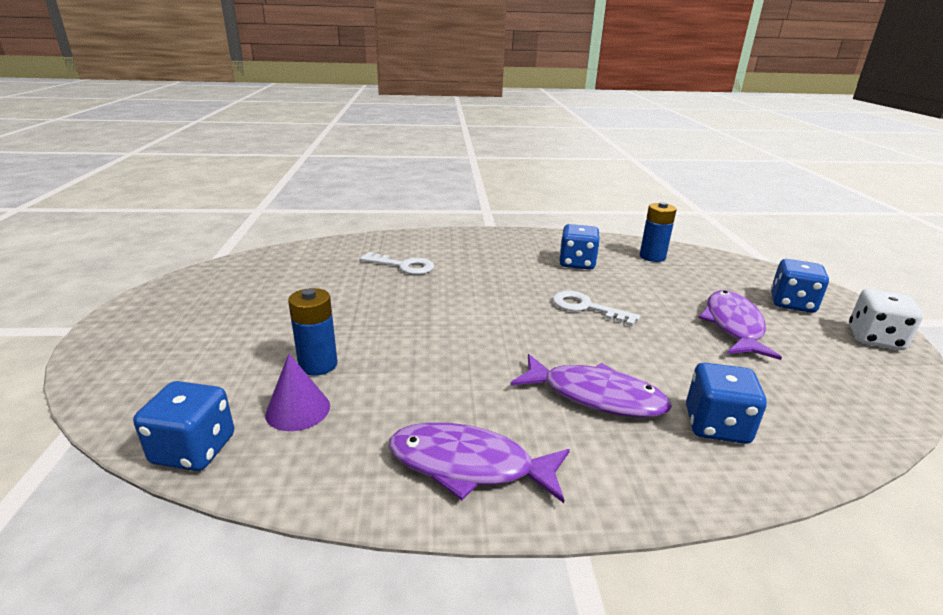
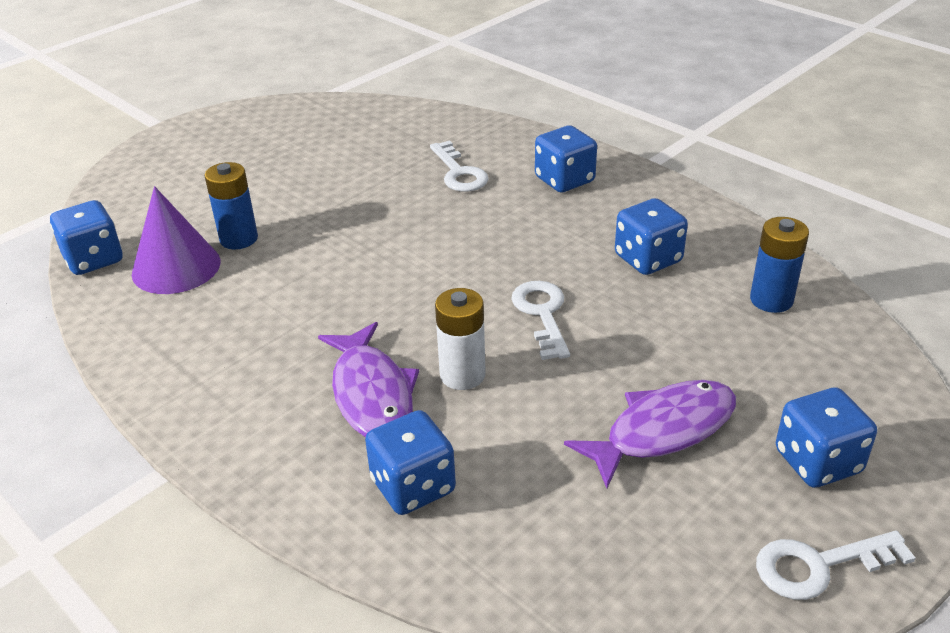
camera: 50 degrees right, 10 degrees up
(298, 409) = (176, 267): purple cone -> purple cone, size x1.51
(469, 248) = (564, 180): none -> blue dice
(469, 465) = (198, 375): purple fish -> none
(614, 356) = (462, 375): none -> white battery
(875, 339) = (819, 566): white dice -> white key

